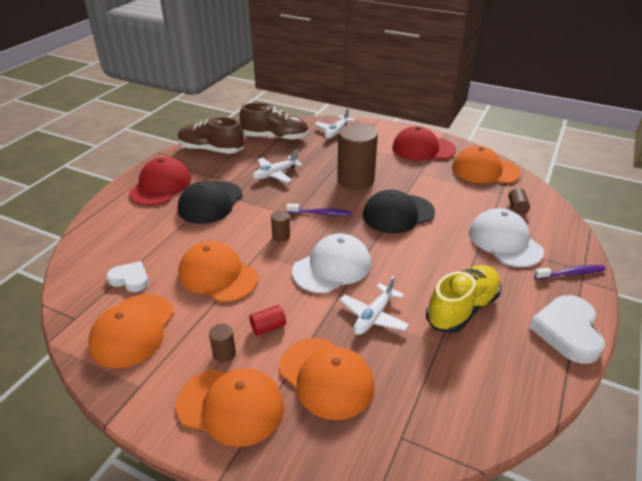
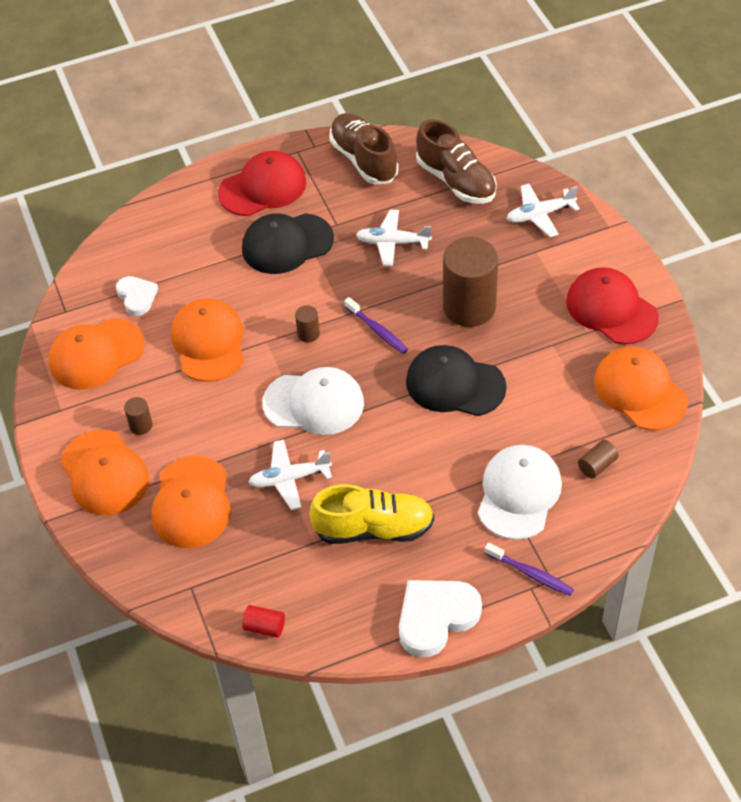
camera: 45 degrees right, 15 degrees up
(268, 327) = (196, 426): red cylinder -> red cylinder (264, 627)

